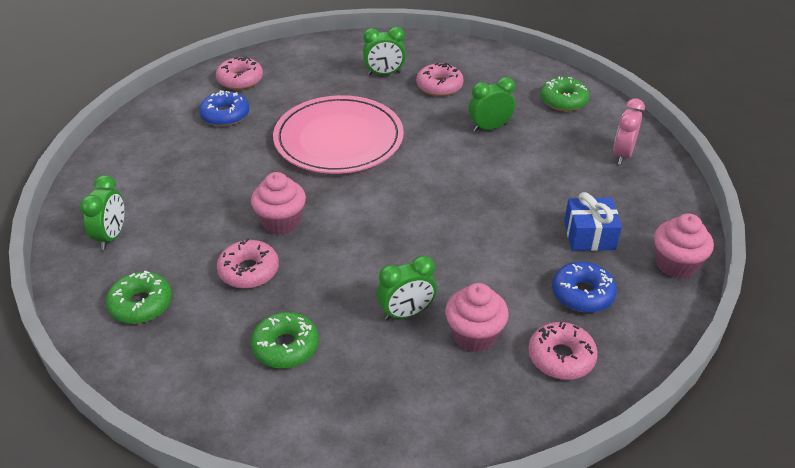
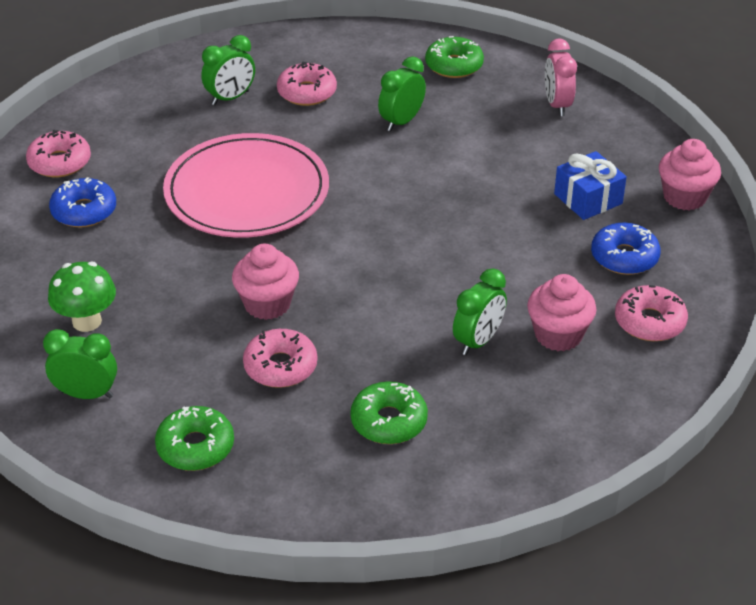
camera: 30 degrees left, 0 degrees up
(111, 236) = (86, 394): green clock -> green clock turned 60 degrees counterclockwise
(158, 187) = (87, 321): none -> green mushroom

